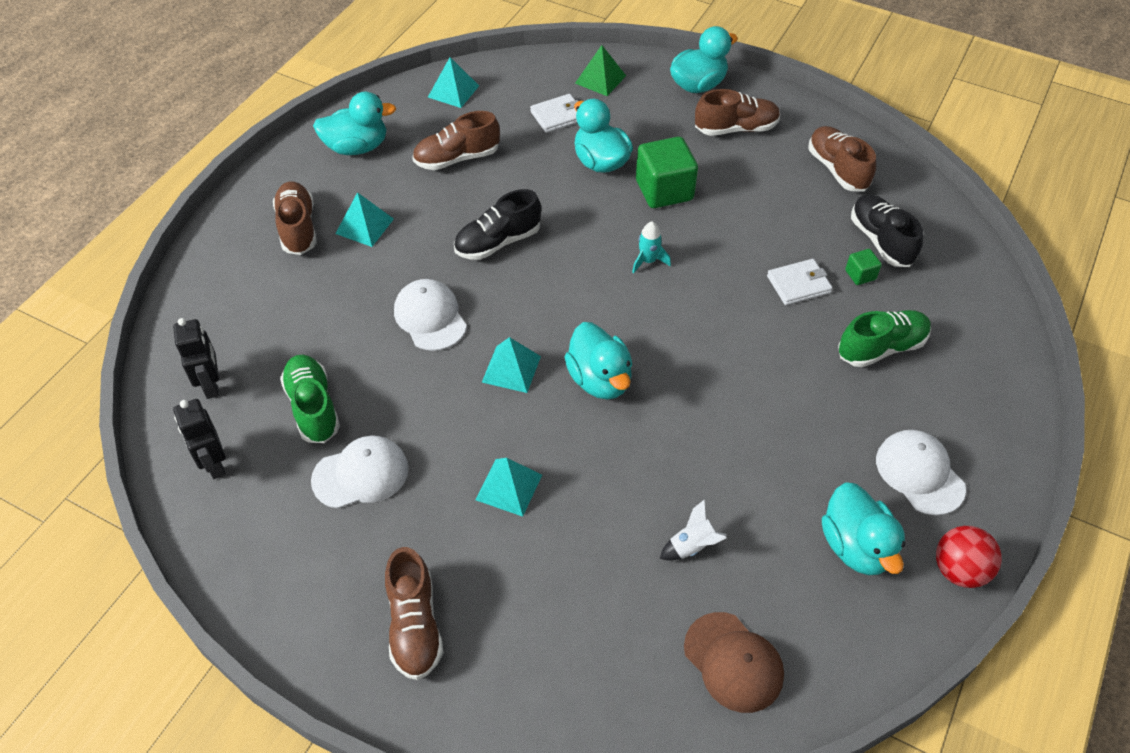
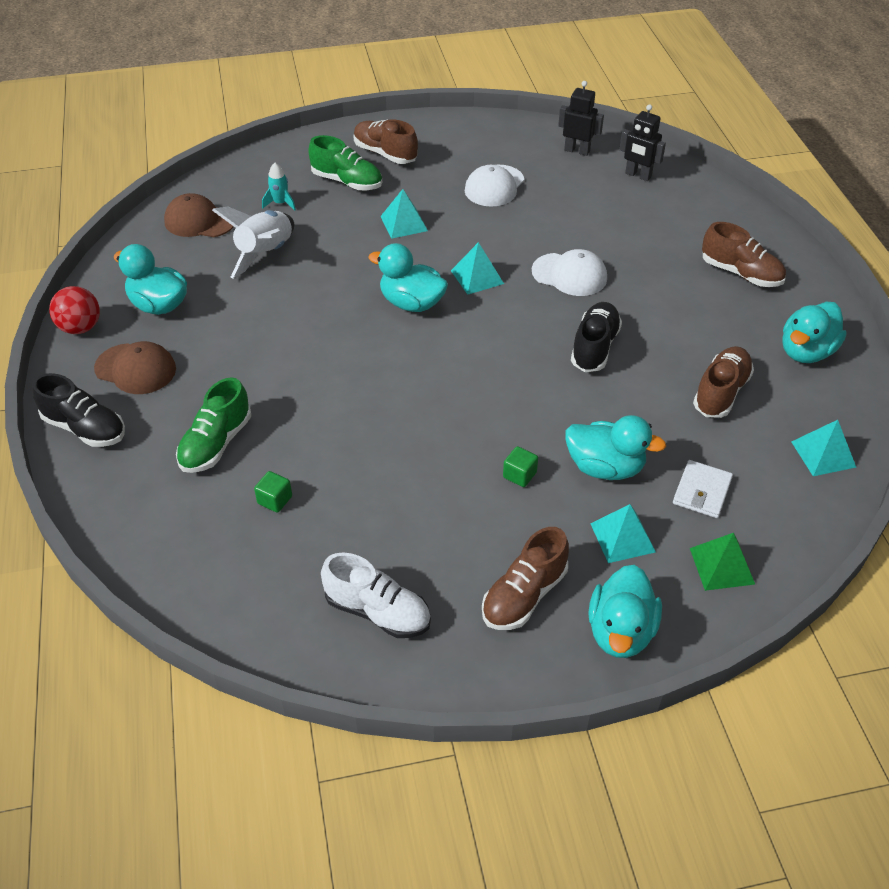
camera: 140 degrees right, 5 degrees down
(313, 407) = (566, 196): green shoe -> green shoe (347, 182)
(364, 226) = (701, 301): turquoise pyramid -> turquoise pyramid (622, 537)
(648, 261) = (465, 403): turquoise rocket -> turquoise rocket (280, 203)
(664, 190) = (519, 475): green cube -> green cube, size x0.47
(692, 546) = (265, 253): white rocket -> white rocket, size x1.90
(798, 284) = (324, 458): white wallet -> none
(837, 169) = (378, 611): brown shoe -> white shoe
(881, 241) = (277, 549): black shoe -> black shoe (85, 428)
(919, 473) = (136, 369): white cap -> brown cap

